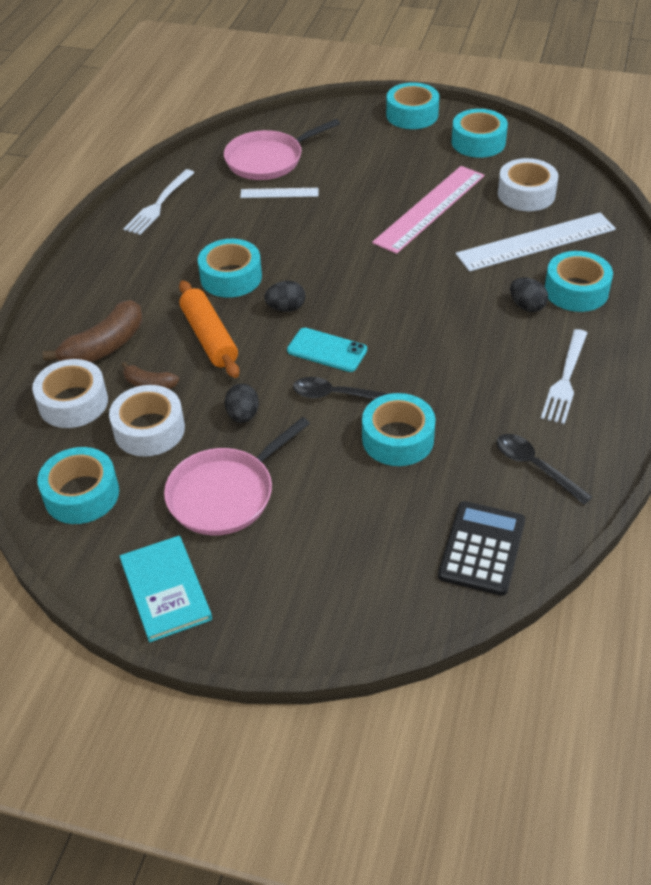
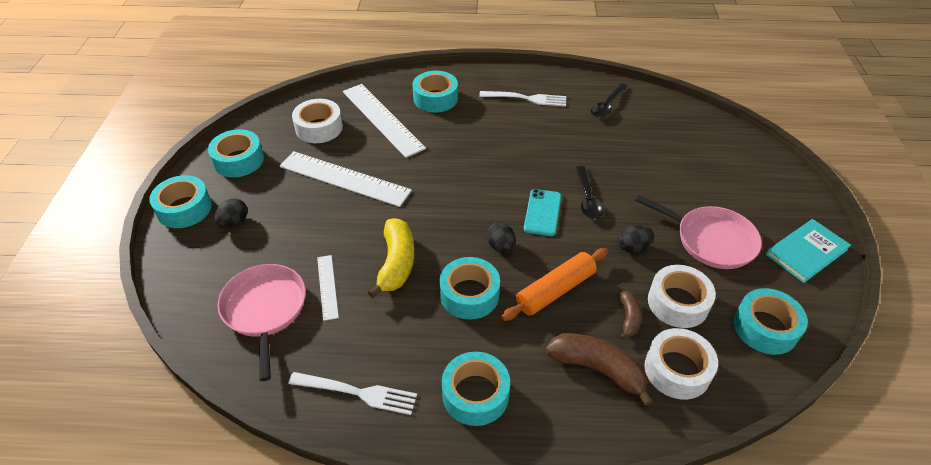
camera: 105 degrees left, 0 degrees up
(268, 160) = (265, 309): pink pan -> pink pan turned 150 degrees counterclockwise
(291, 235) = (396, 263): none -> yellow banana
(398, 439) = (614, 163): turquoise tape -> turquoise tape (475, 394)
(429, 208) = (344, 179): pink ruler -> white ruler
(481, 548) = (680, 120): black calculator -> none
(527, 306) = (458, 118): black egg -> black egg (234, 222)

